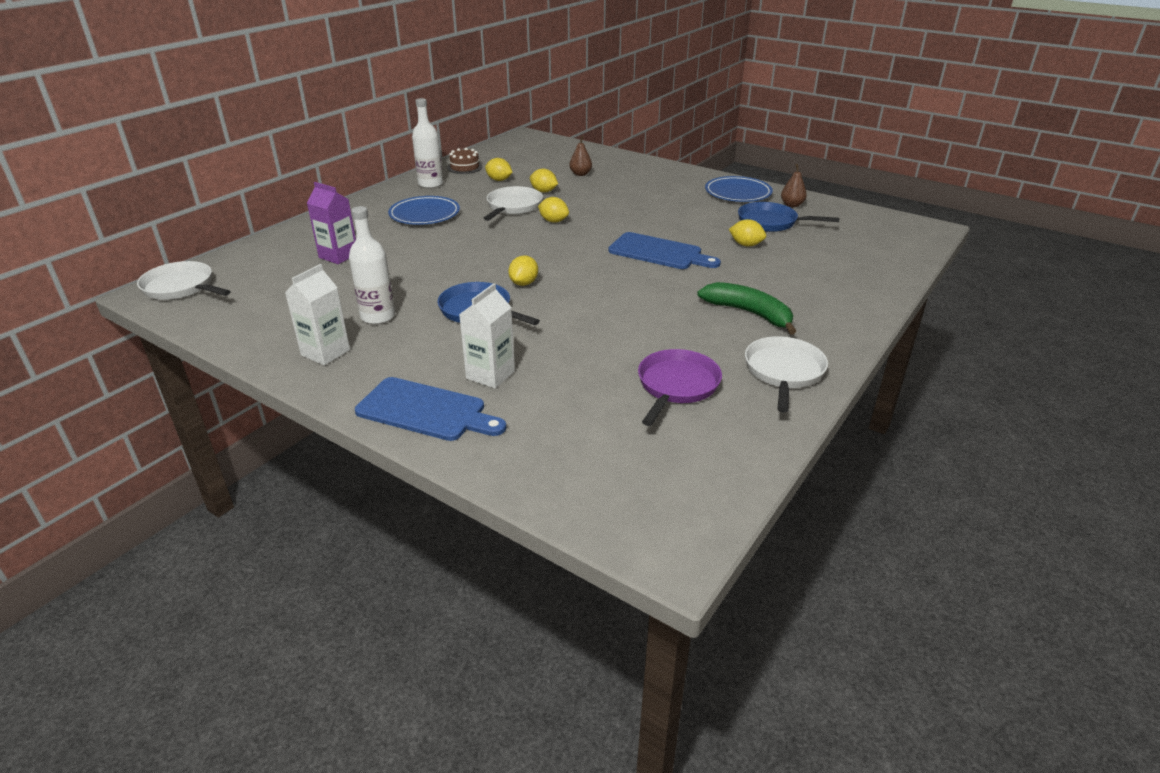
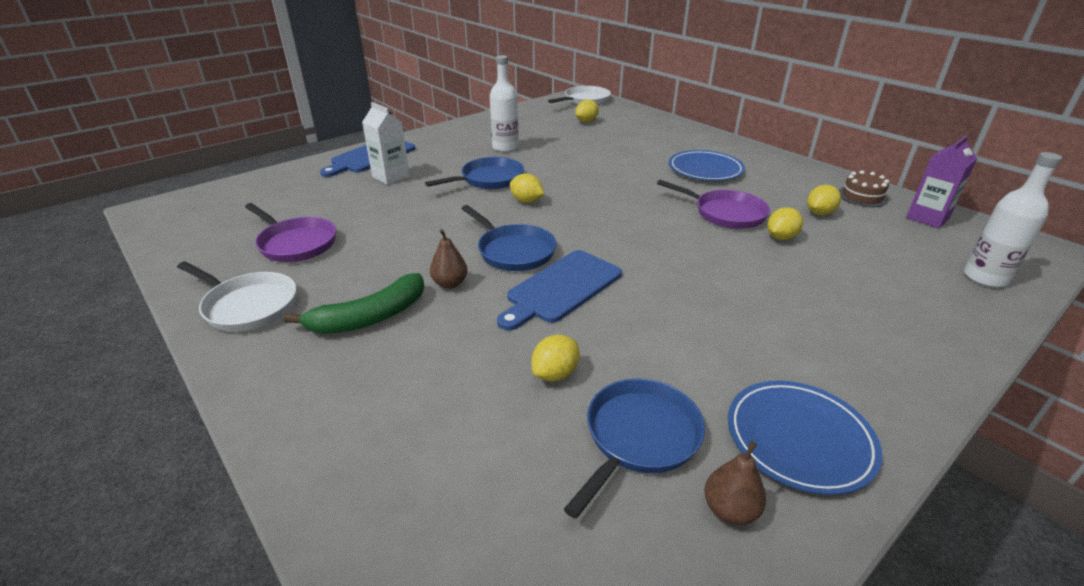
camera: 105 degrees right, 0 degrees up
(325, 352) = (467, 134): white carton -> none
(338, 256) = (618, 137): purple carton -> purple carton (927, 218)
(430, 184) = (795, 176): white bottle -> white bottle (985, 278)
(513, 207) = (725, 213): white pan -> purple pan
(553, 221) = (677, 232): yellow lemon -> yellow lemon (586, 121)
(580, 174) = (862, 274): brown pear -> brown pear (450, 283)
(619, 276) = (513, 251): none -> blue pan

